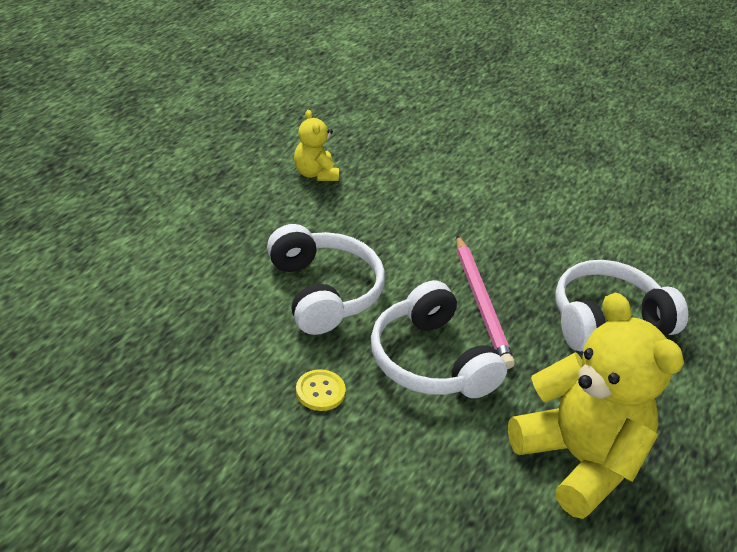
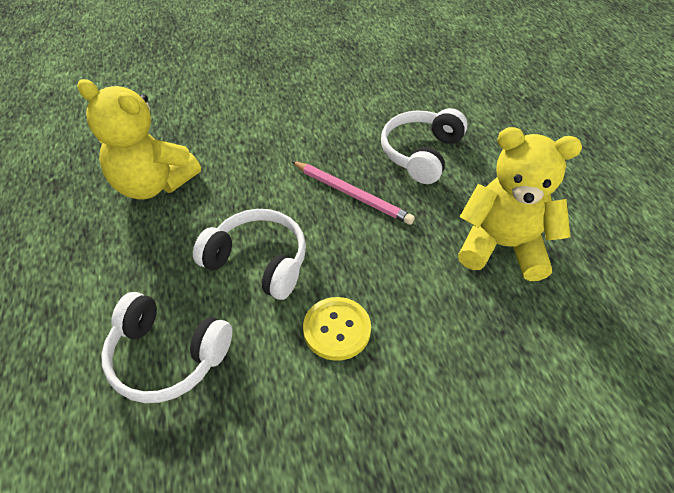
camera: 40 degrees left, 10 degrees up
(315, 174) = (153, 184): yellow teddy bear -> yellow teddy bear, size x2.09
(320, 391) = (337, 329): yellow button -> yellow button, size x1.65
(430, 361) = (369, 253): white headphones -> white headphones (167, 356)

